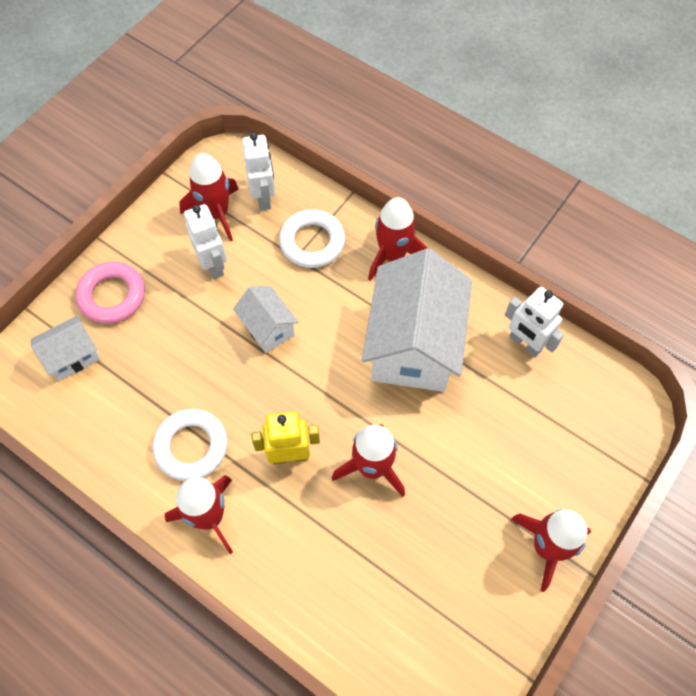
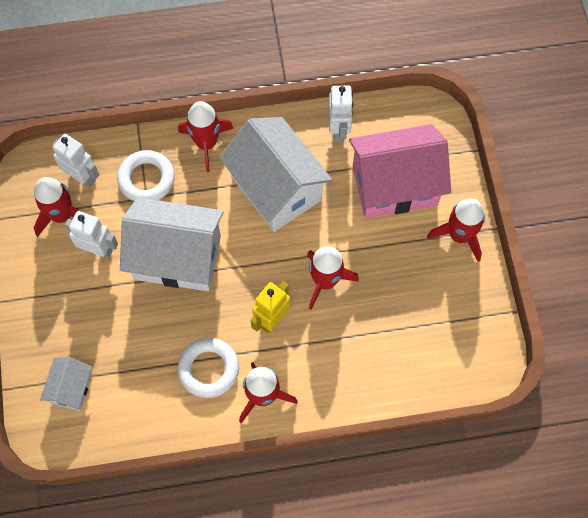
camera: 45 degrees left, 5 degrees up
(112, 296) = (53, 329): pink ring -> none
(268, 328) = (177, 257): white house -> white house, size x2.04
(525, 344) = (339, 130): white robot -> white robot turned 90 degrees counterclockwise
(528, 440) = (394, 185): none -> pink house

